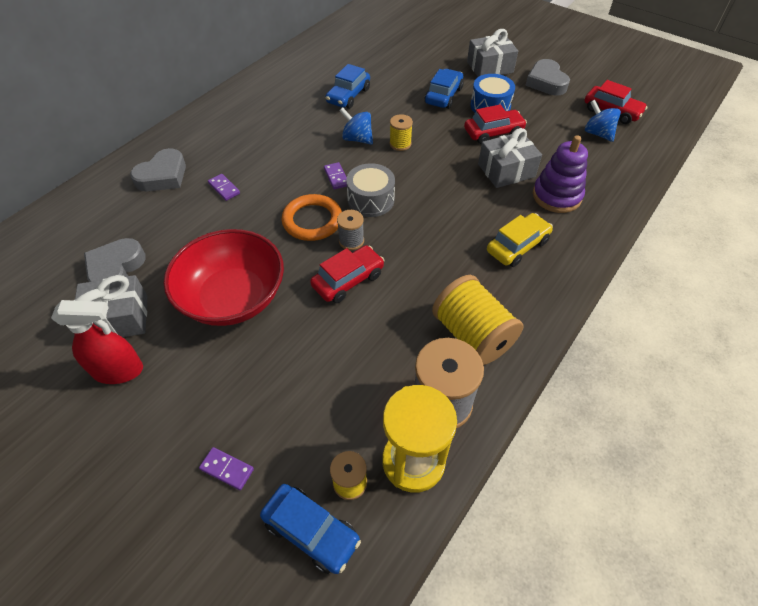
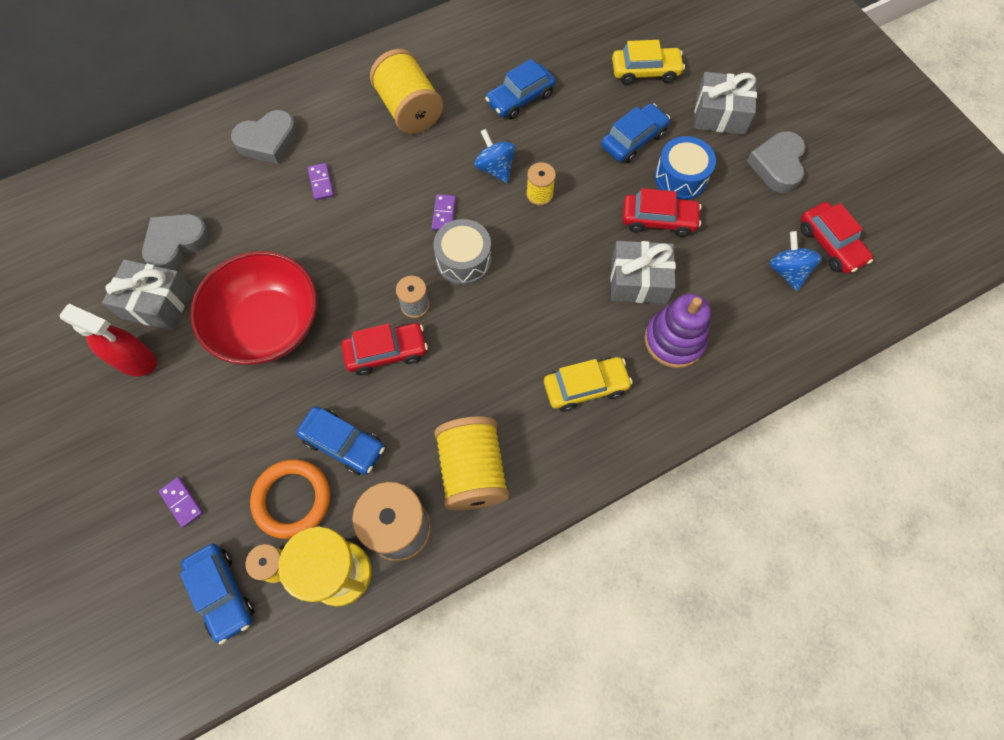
camera: 25 degrees right, 15 degrees up
(269, 124) = (409, 109): none -> yellow spool
(312, 220) = (389, 262): orange ring -> orange ring (292, 499)
(353, 359) = (343, 443): none -> blue car
(424, 59) = (645, 71): none -> yellow car

